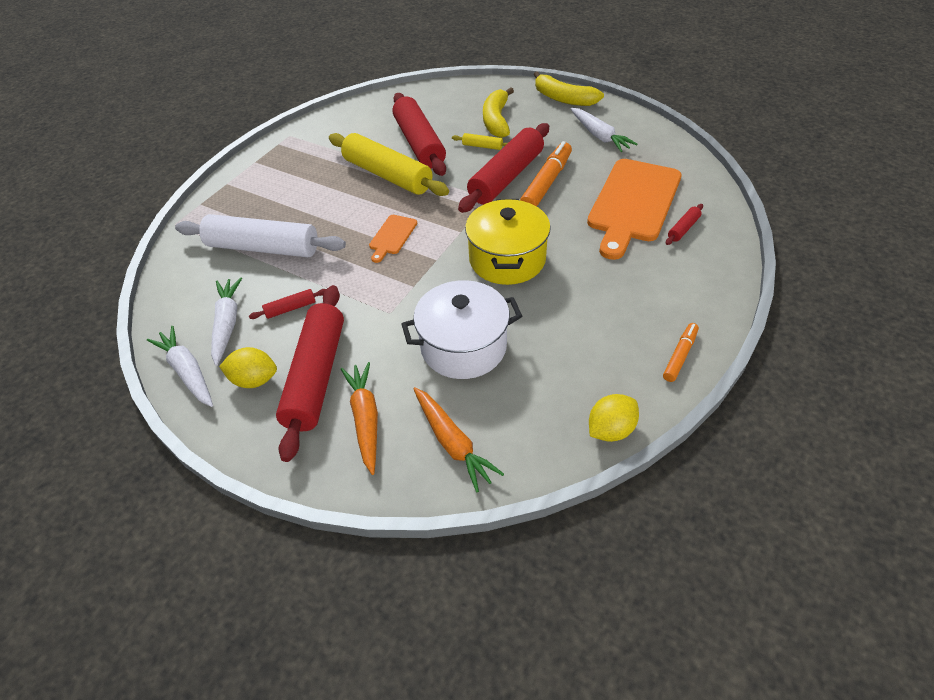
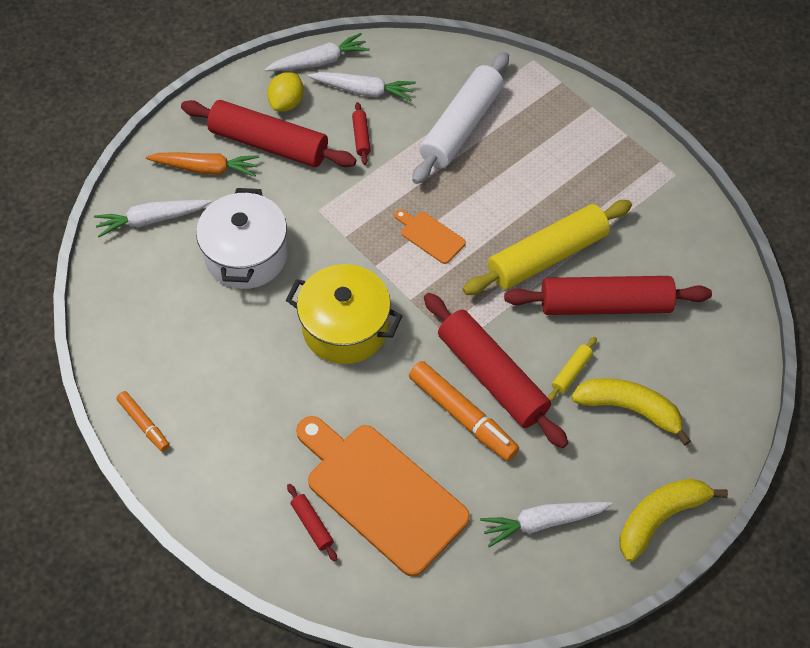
camera: 105 degrees right, 10 degrees up
(452, 443) = (152, 220): orange carrot -> white carrot
(610, 430) = (101, 332): yellow lemon -> none

